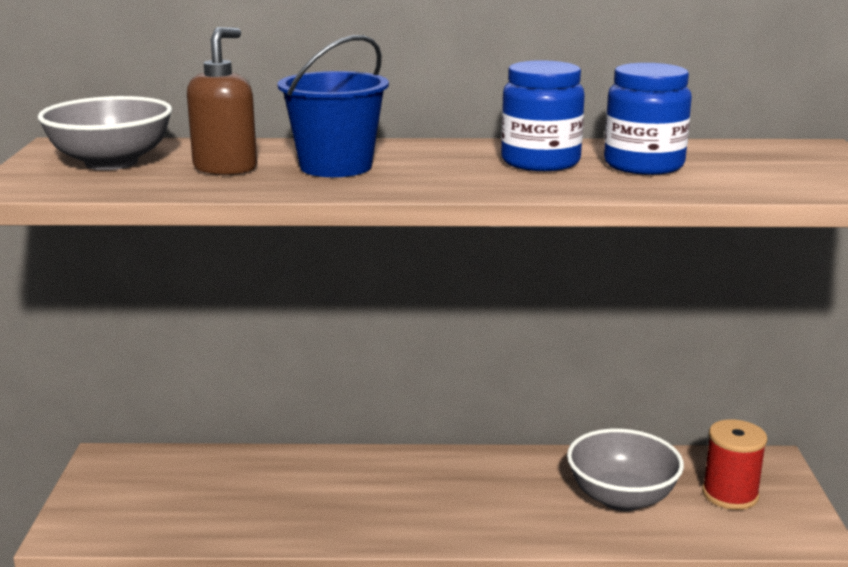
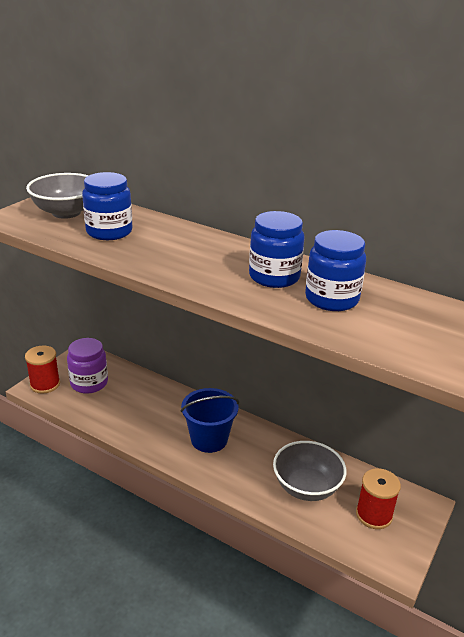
camera: 30 degrees right, 10 degrees up
(82, 521) = (45, 384): none -> red spool
(162, 493) = (89, 383): none -> purple jar
(225, 168) = (109, 232): brown soap dispenser -> blue jar
(336, 167) = (161, 247): blue bucket -> blue bucket (209, 439)

